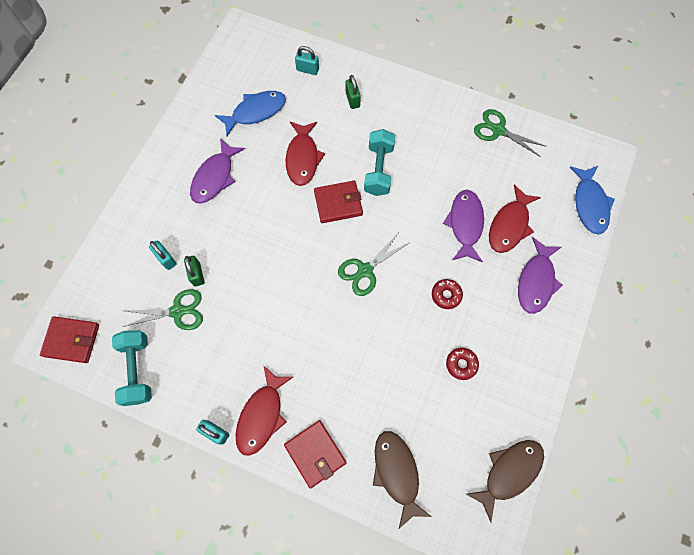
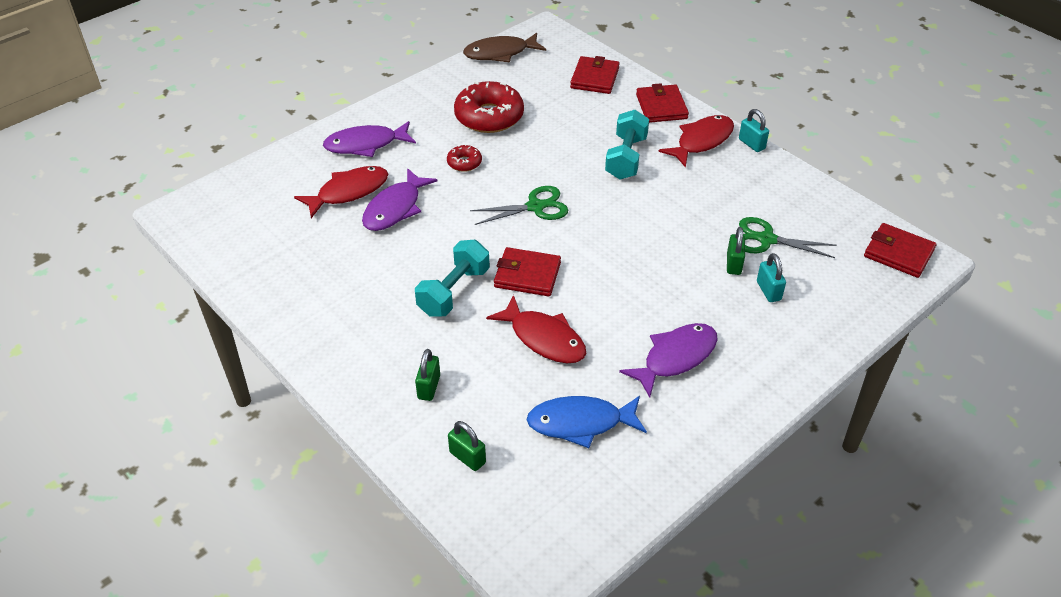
camera: 155 degrees left, 25 degrees down
(138, 370) = (823, 207): turquoise dumbbell -> turquoise dumbbell (626, 158)
(302, 158) = (544, 338): red fish -> red fish turned 105 degrees clockwise
(307, 70) = (467, 457): turquoise padlock -> green padlock
(397, 472) = (595, 78): brown fish -> red wallet
(461, 364) = (489, 116): red donut -> red donut, size x2.08
(498, 130) = (271, 280): green scissors -> none
(536, 281) = (365, 144): purple fish -> purple fish turned 150 degrees counterclockwise
(589, 204) = (246, 181): blue fish -> none

